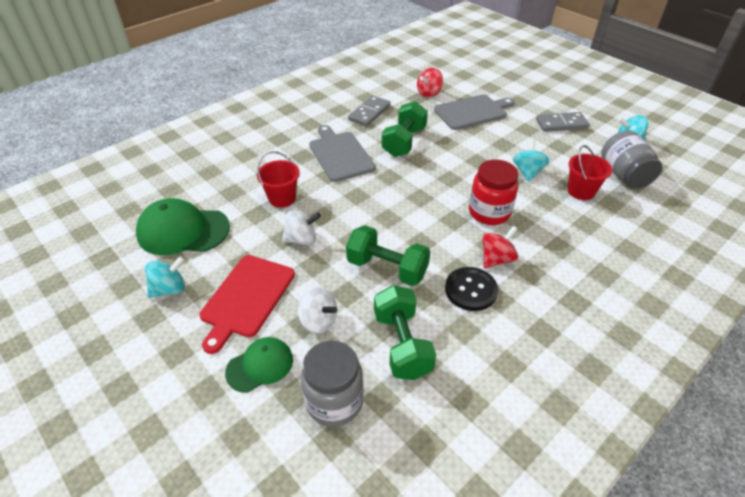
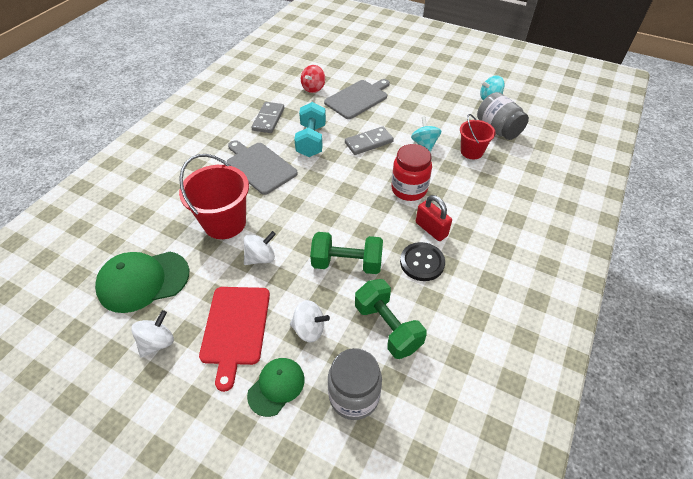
camera: 20 degrees left, 5 degrees up
(170, 289) = (158, 342): turquoise spinning top -> white spinning top
(282, 198) = (225, 223): red bucket -> red bucket, size x1.64
(404, 142) = (311, 140): green dumbbell -> turquoise dumbbell
(496, 259) = (431, 229): red spinning top -> red padlock
(561, 124) = (434, 94): grey domino -> grey domino (369, 142)

